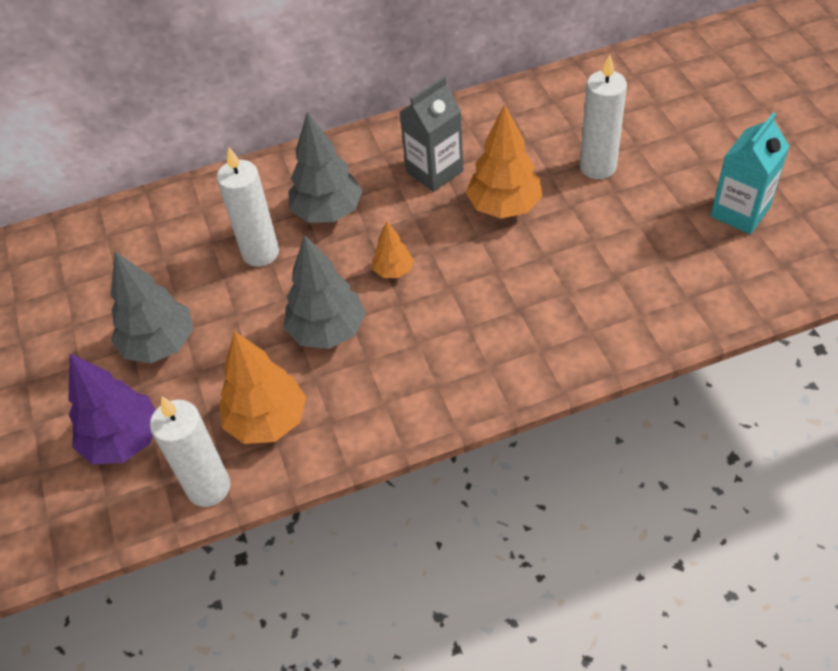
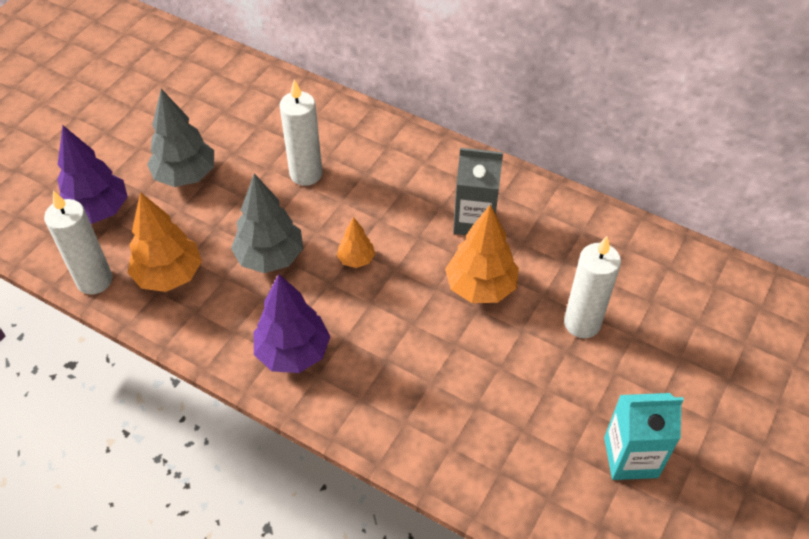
camera: 45 degrees right, 0 degrees up
(328, 212) = (376, 185): grey tree -> none
(448, 370) = (293, 352): none -> purple tree

